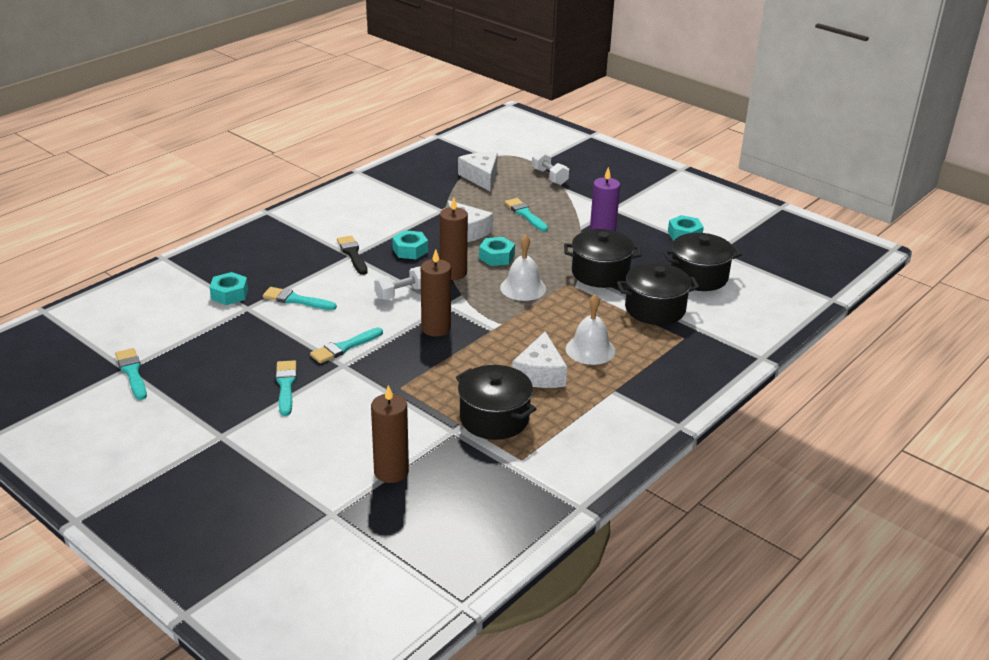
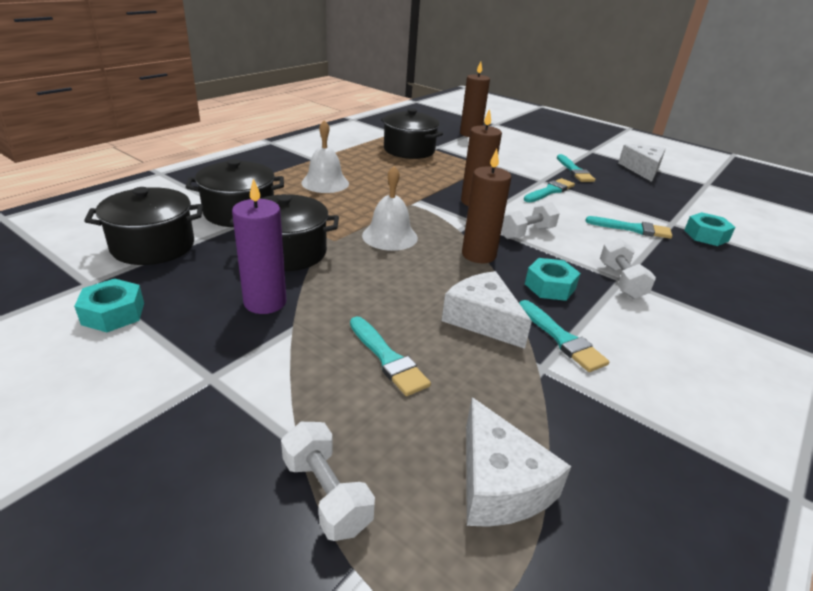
camera: 175 degrees right, 0 degrees up
(132, 372) = (698, 181): turquoise brush -> turquoise brush (562, 339)
(352, 254) = (621, 281): black brush -> white dumbbell
(496, 257) = (427, 276): turquoise nut -> none
(540, 374) = (373, 170): white cheese -> white cheese (642, 169)

